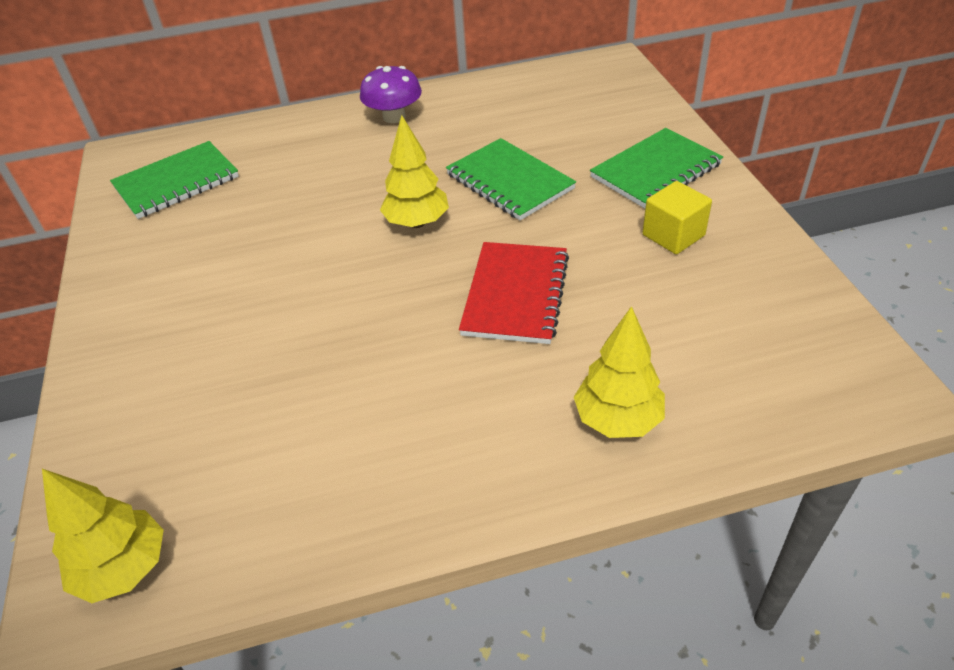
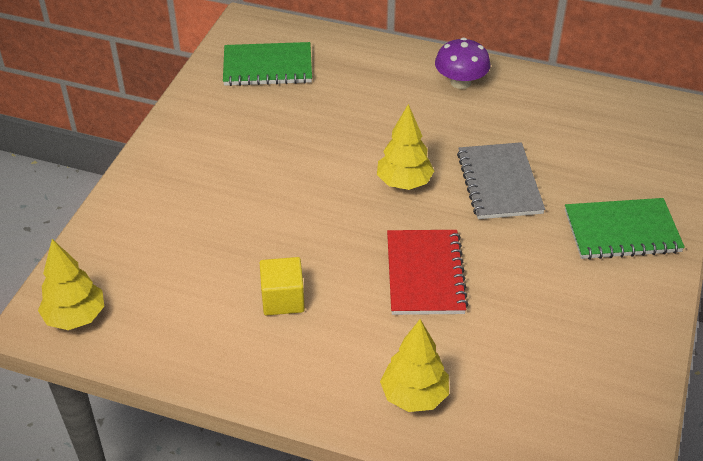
camera: 30 degrees right, 0 degrees up
(509, 182) = (499, 183): green notebook -> grey notebook
(515, 294) = (425, 274): red notebook -> red notebook turned 45 degrees counterclockwise
(673, 235) = (582, 291): yellow cube -> yellow cube (283, 299)

